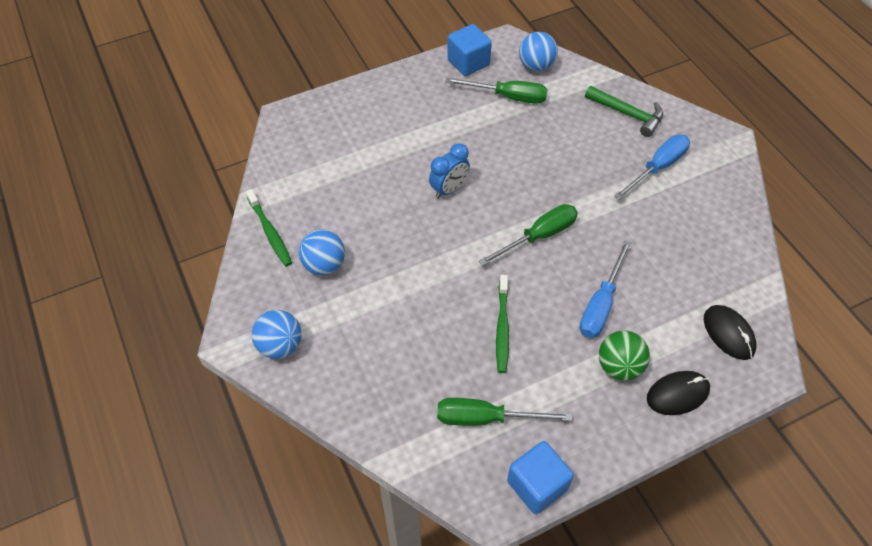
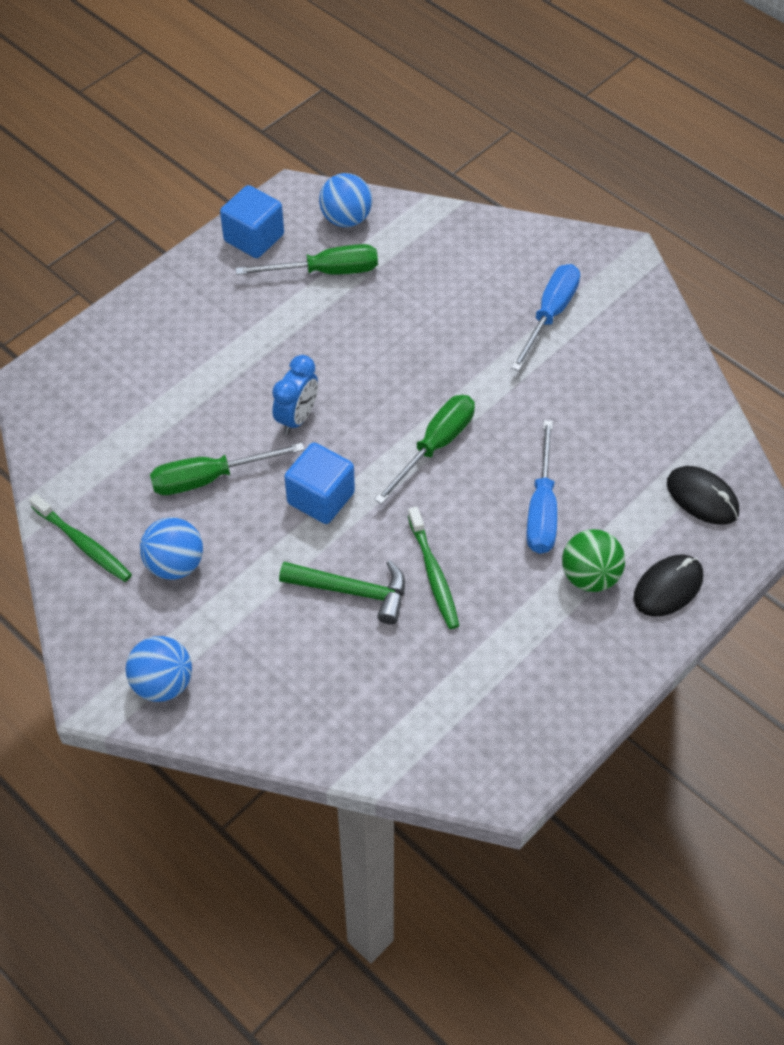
camera: 20 degrees left, 0 degrees up
(486, 418) = (455, 688): green screwdriver -> green screwdriver (209, 478)
(537, 485) = (545, 745): blue cube -> blue cube (321, 498)
(627, 114) = (488, 254): green hammer -> green hammer (352, 591)

